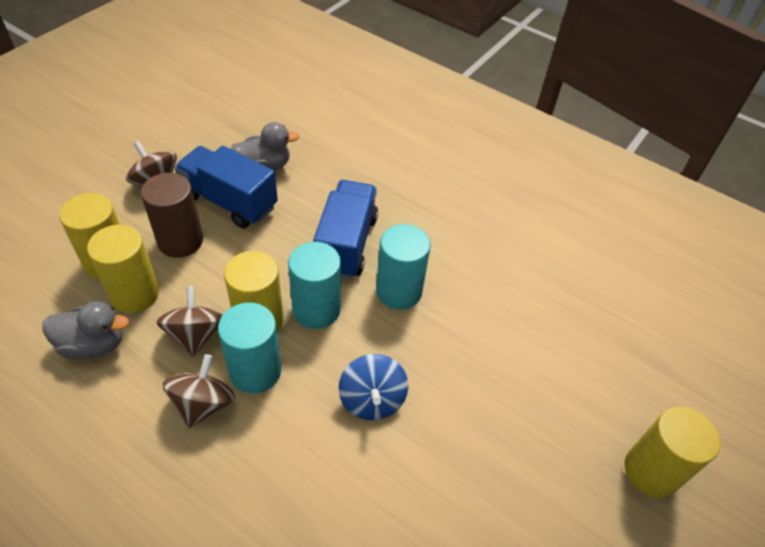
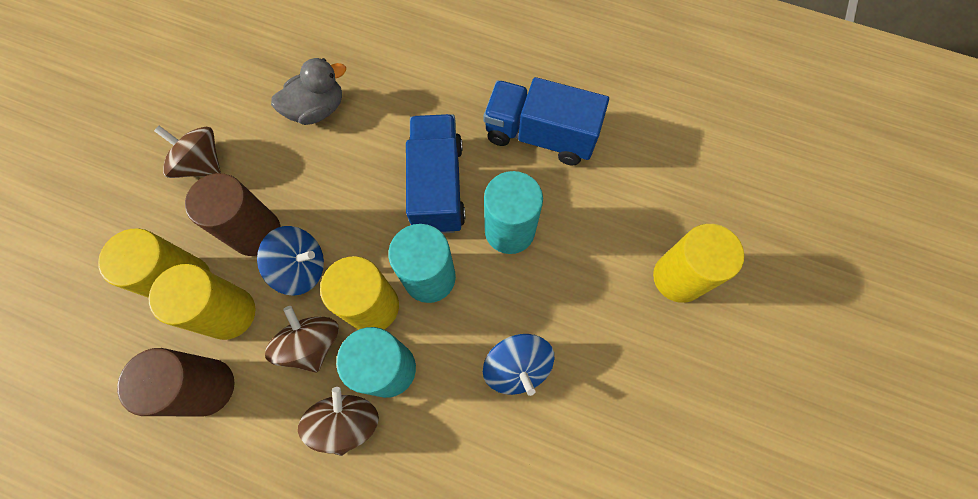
camera: 10 degrees left, 20 degrees up
(93, 345) = (207, 387): grey duck -> brown cylinder
(208, 276) = (301, 268): none -> blue spinning top
(229, 201) = (293, 166): blue truck -> blue truck (540, 135)
(651, 471) = (805, 367): yellow cylinder -> yellow cylinder (678, 277)

